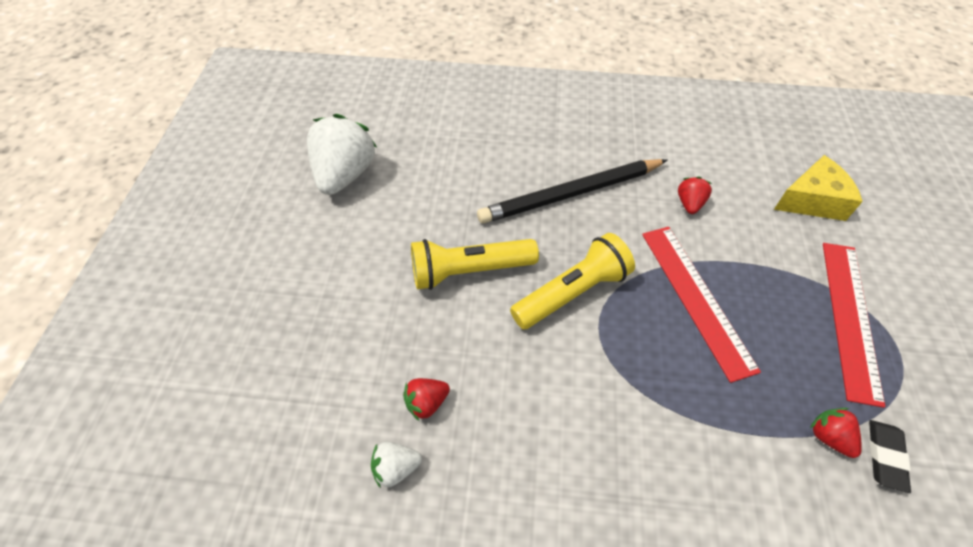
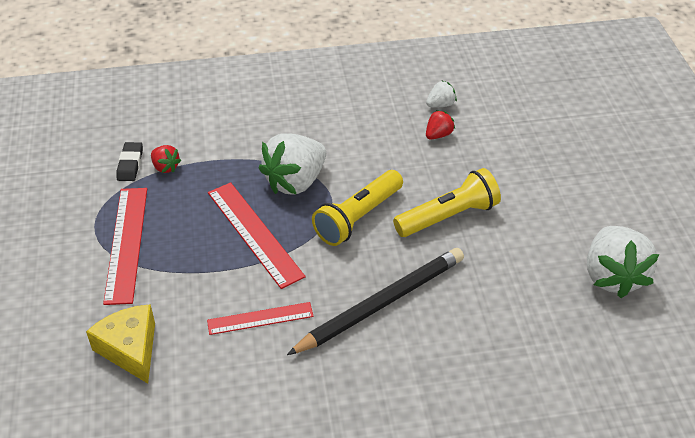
camera: 165 degrees right, 10 degrees down
(642, 365) = (295, 182): none -> white strawberry
(689, 203) = (260, 318): red strawberry -> red ruler
(812, 200) = (130, 349): yellow cheese -> yellow cheese turned 90 degrees clockwise

